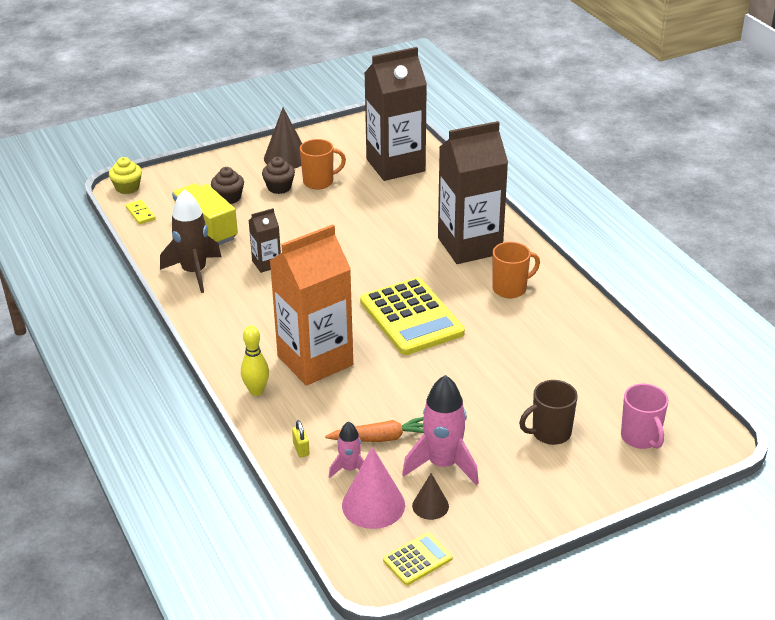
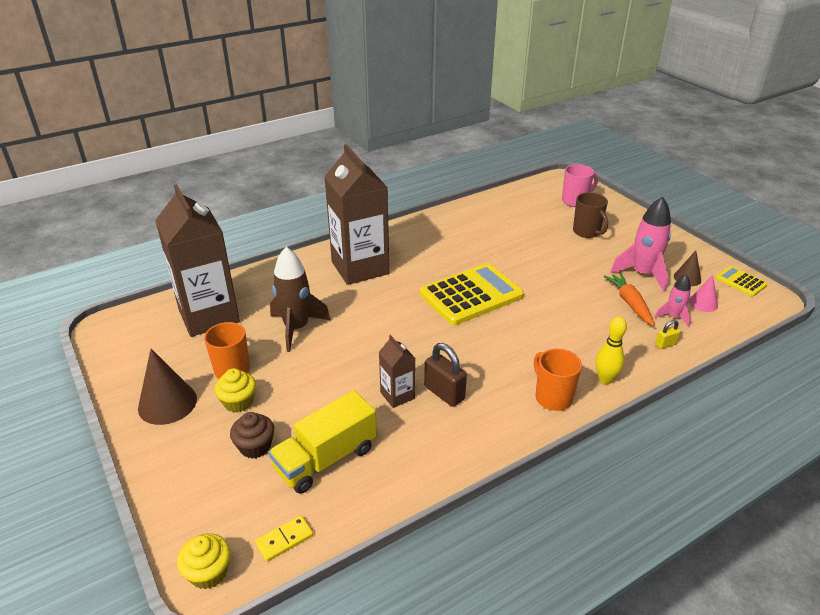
camera: 95 degrees left, 0 degrees up
(194, 272) = (420, 456): brown rocket -> brown rocket (297, 328)
(263, 289) = (444, 393): none -> brown padlock
(279, 187) = (238, 402): brown cupcake -> yellow cupcake
(315, 361) = (548, 346): orange carton -> none
(373, 505) = (703, 303): pink cone -> pink cone, size x0.58
(510, 289) = (421, 247): orange mug -> orange mug (552, 397)

